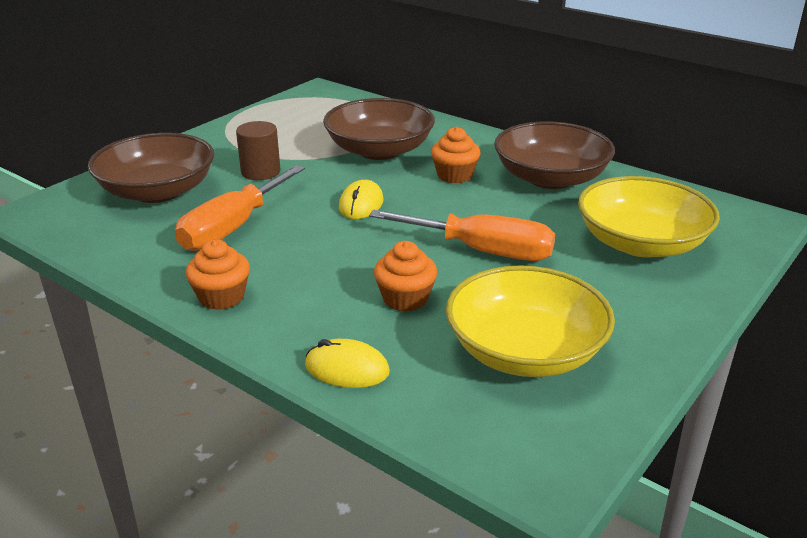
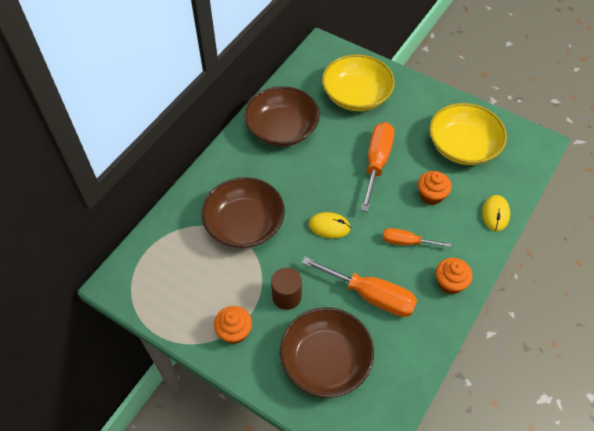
camera: 95 degrees left, 25 degrees up
(314, 264) = (406, 242): none -> orange screwdriver
(454, 175) = (282, 178): orange cupcake -> orange cupcake (234, 331)

